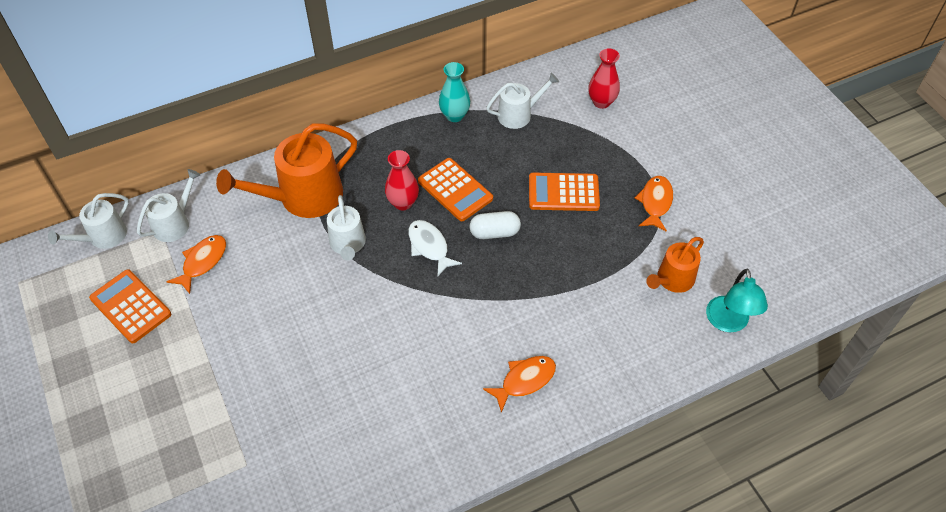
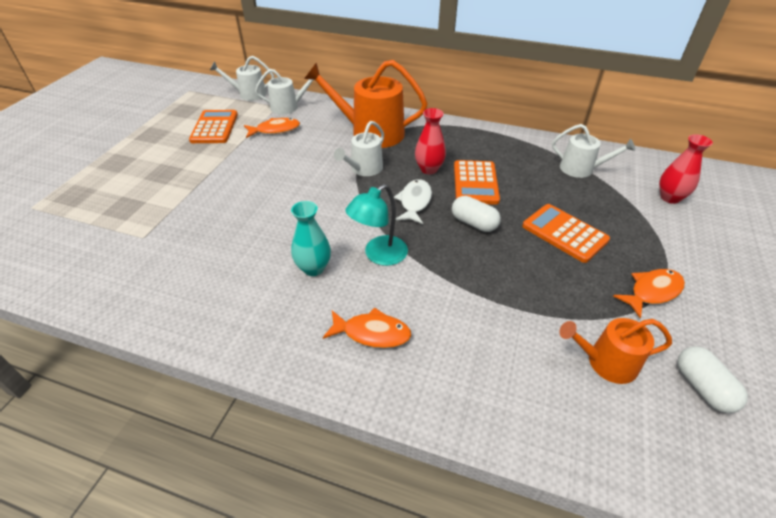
camera: 45 degrees right, 10 degrees down
(454, 115) = (527, 145): turquoise vase -> turquoise vase (313, 268)
(728, 323) = (636, 448): turquoise lamp -> turquoise lamp (379, 255)
(730, 254) = (702, 387): none -> white capsule

